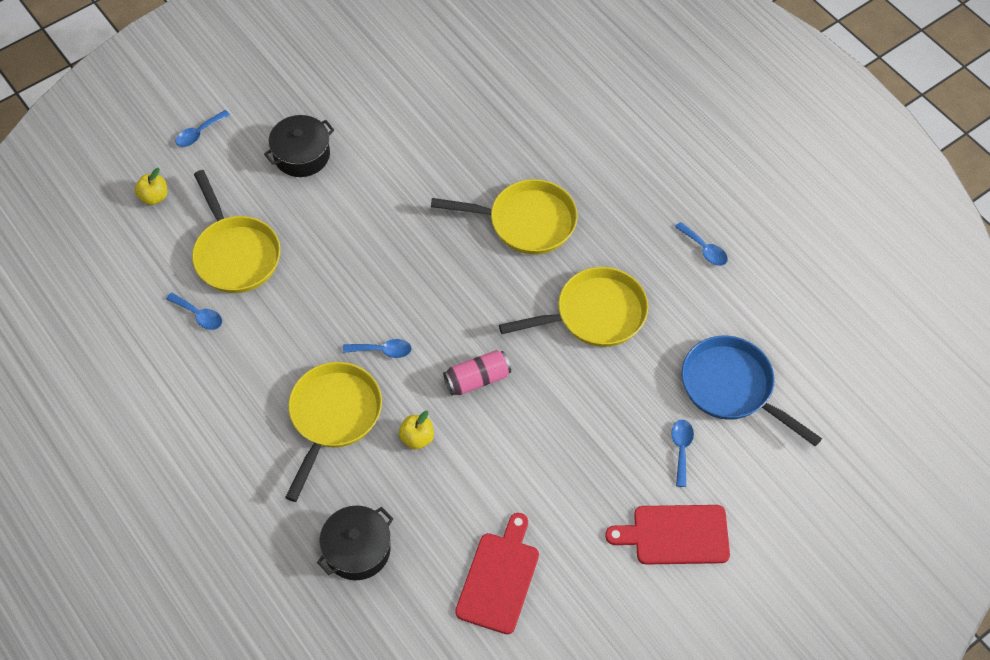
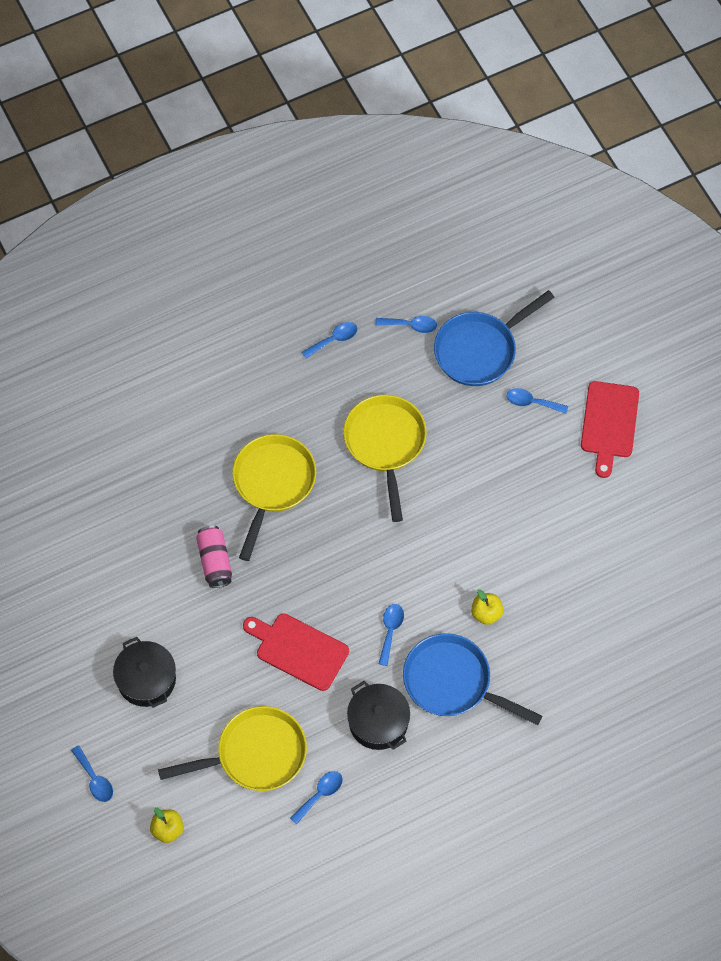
camera: 80 degrees left, 5 degrees up
(333, 417) = (453, 682): yellow pan -> blue pan
(357, 549) = (586, 677): black pot -> black pot (378, 722)
(477, 379) = (435, 554): pink can -> pink can (215, 561)
(499, 578) = (628, 566): red cutting board -> red cutting board (298, 650)
(742, 317) = (411, 325): none -> blue spoon

